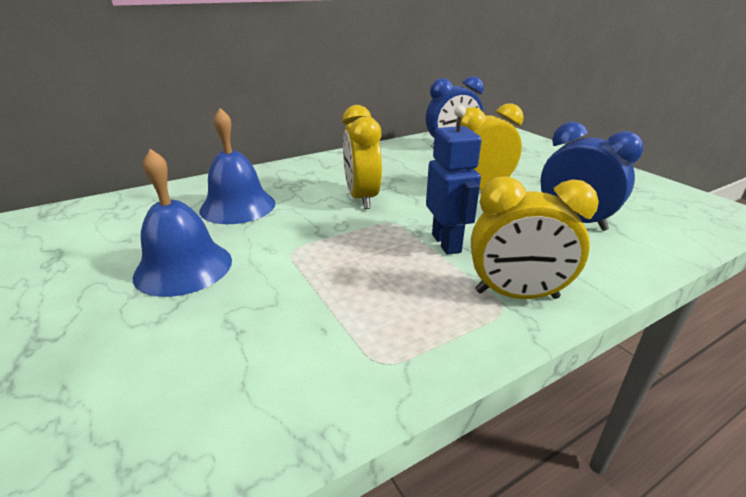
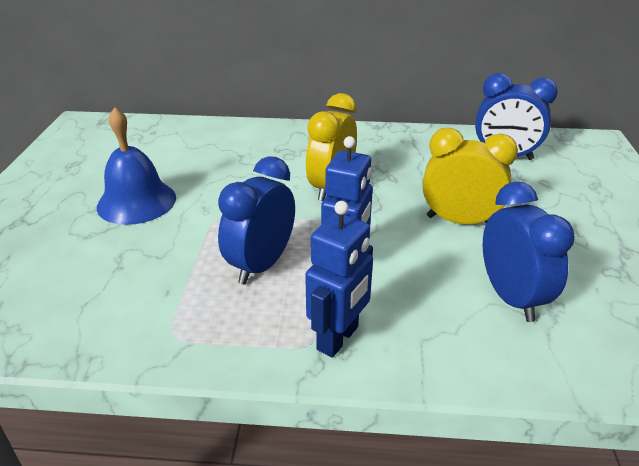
camera: 35 degrees right, 5 degrees up
(238, 206) = (225, 160): blue bell -> none
(382, 270) = (261, 265): none -> blue clock
(516, 295) = (338, 338): yellow clock -> blue robot

